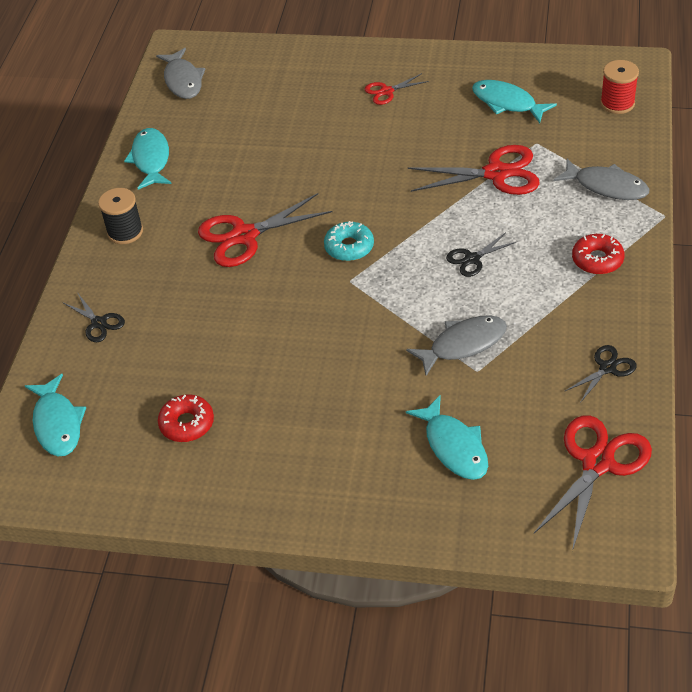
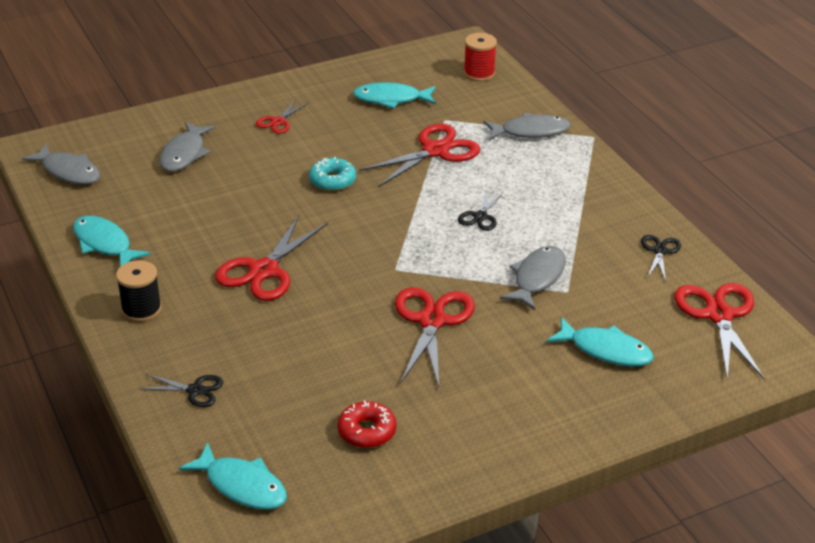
camera: 40 degrees left, 10 degrees down
(283, 96) = (184, 154): none -> grey fish
(333, 345) = (432, 321): none -> red scissors
(349, 247) = (368, 245): turquoise donut -> turquoise donut (332, 181)
(597, 260) = (576, 183): red donut -> none

